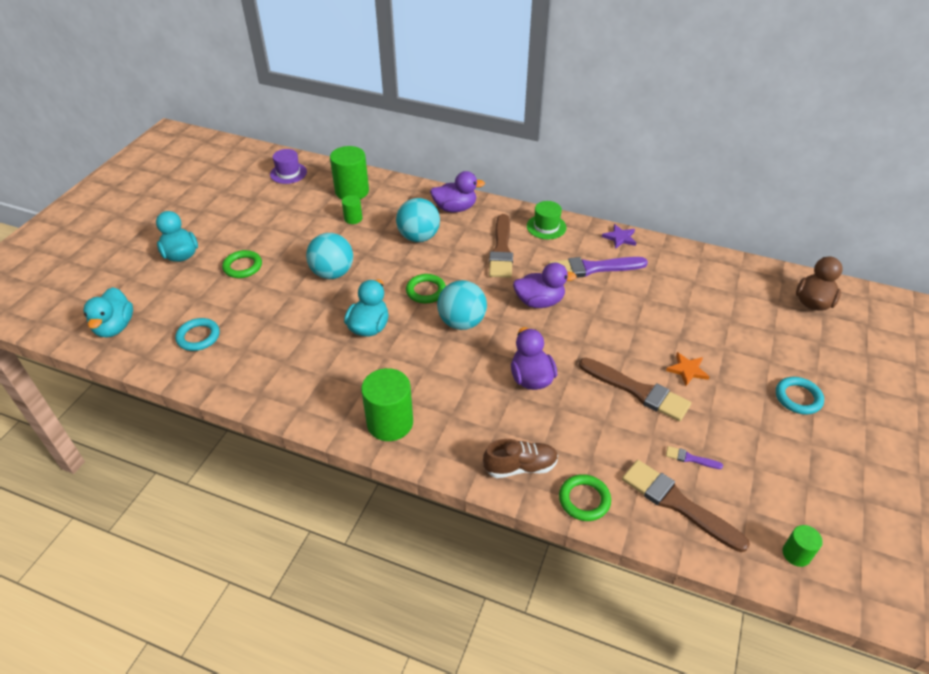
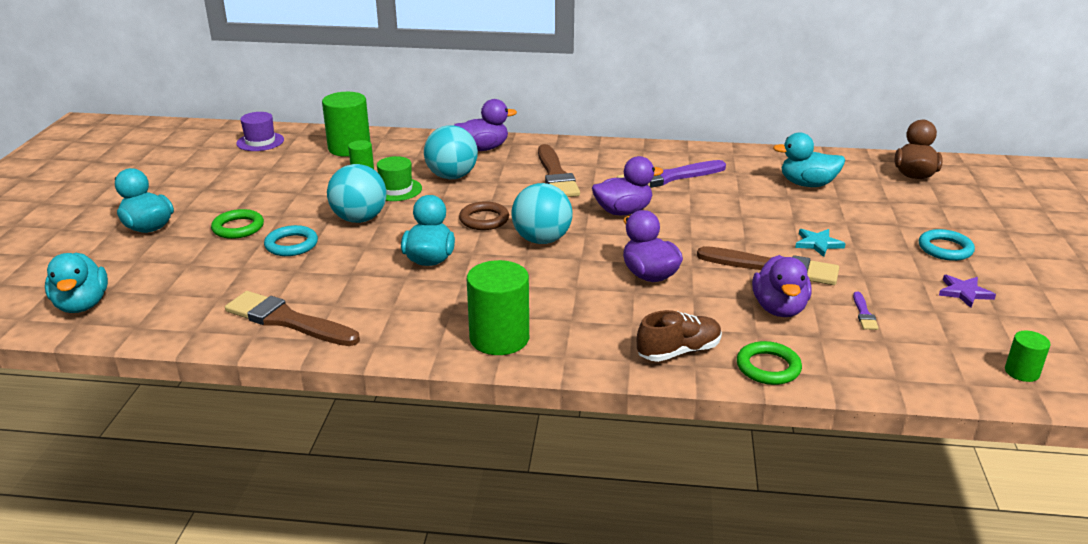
camera: 15 degrees left, 15 degrees down
(198, 337) = (206, 298): turquoise ring -> turquoise ring (291, 245)
(426, 291) = (484, 219): green ring -> brown ring
(546, 227) = (597, 151): green hat -> green hat (396, 189)
(620, 238) = (684, 151): purple star -> purple star (964, 292)
(621, 438) = (779, 309): none -> purple duck
(677, 504) = (873, 353): brown brush -> brown brush (287, 320)
(687, 370) = (818, 244): orange star -> turquoise star
(690, 458) = (864, 314): purple brush -> purple brush turned 90 degrees counterclockwise
(710, 297) = (807, 184): none -> turquoise duck

